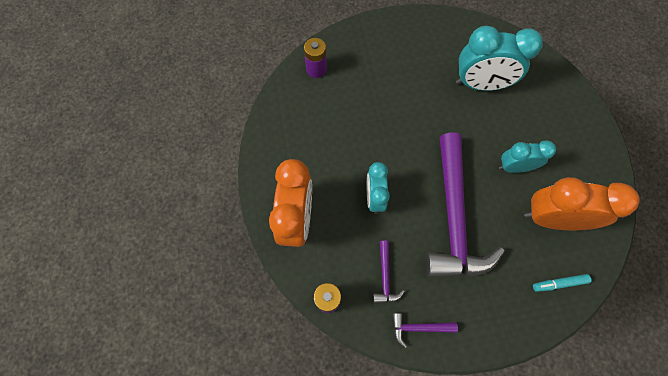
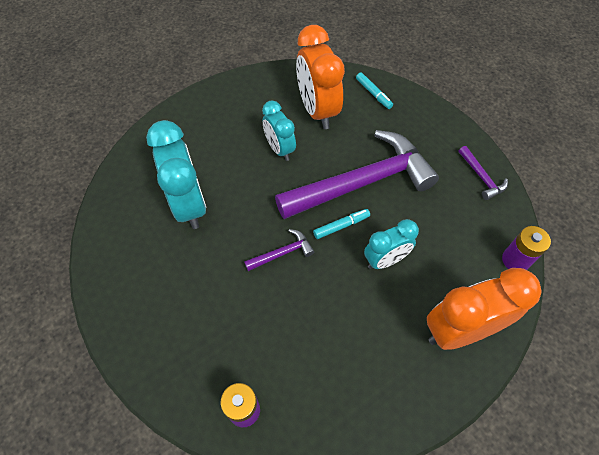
camera: 115 degrees left, 10 degrees down
(385, 276) = (458, 219): purple hammer -> purple hammer (282, 253)
(418, 180) = (341, 226): none -> turquoise marker

